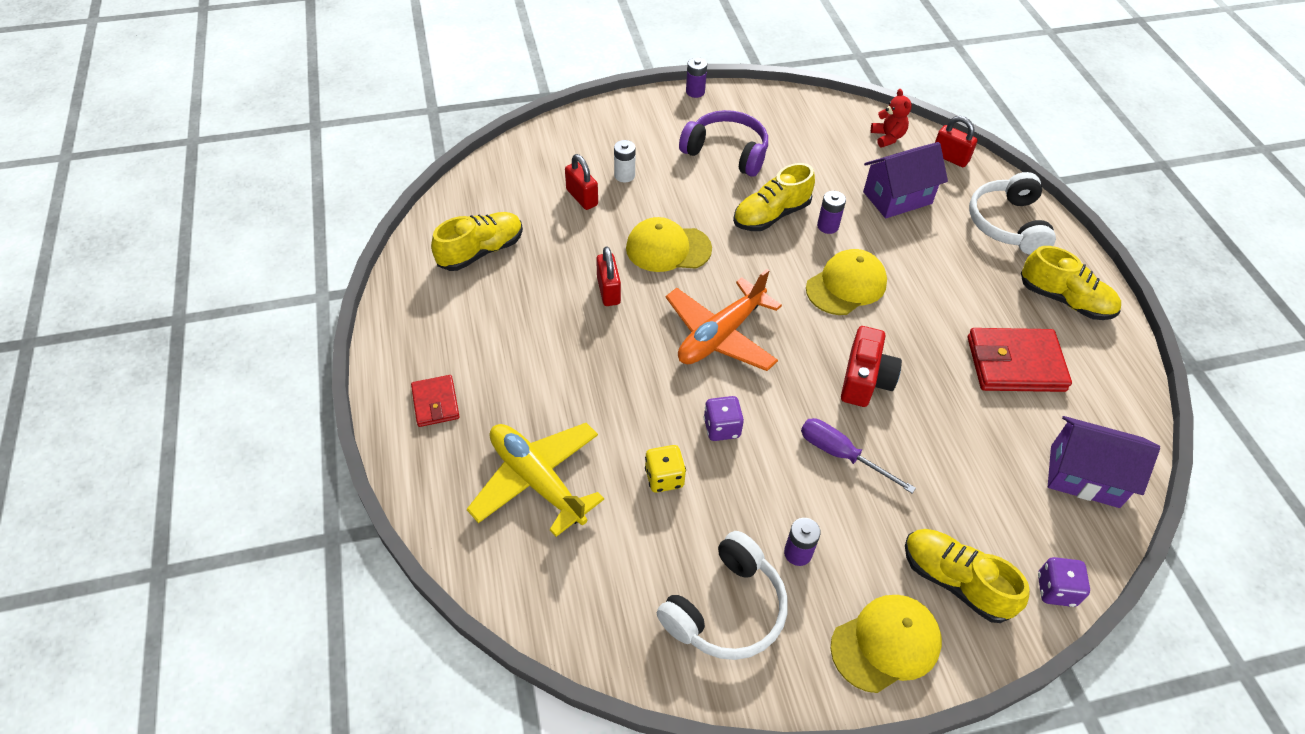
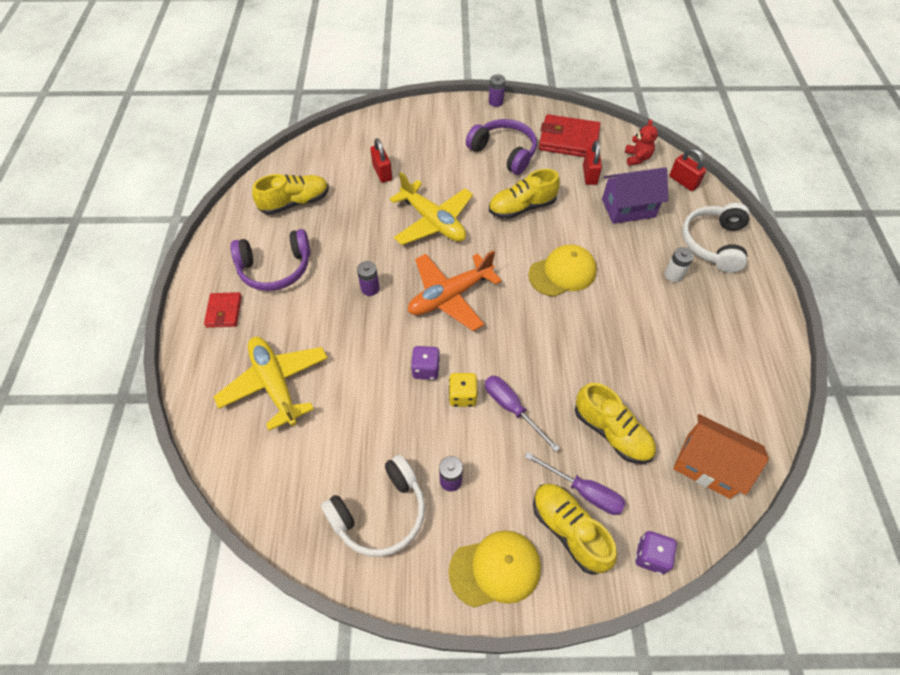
camera: 15 degrees right, 5 degrees up
(485, 337) = (275, 268): none -> purple headphones
(608, 291) = (377, 247): red padlock -> red padlock (589, 175)
(624, 175) = (419, 160): white battery -> white battery (673, 275)
(664, 478) = (369, 400): yellow dice -> yellow dice (462, 396)
(668, 248) = (433, 221): yellow cap -> yellow plane
(827, 226) = (564, 223): purple battery -> purple battery (370, 288)
(865, 380) = (551, 351): red camera -> none
(957, 533) = (584, 491): none -> purple screwdriver
(1015, 364) = (680, 360): red wallet -> red wallet (568, 140)
(1065, 300) = (741, 314): yellow shoe -> yellow shoe (611, 432)
(1084, 476) = (708, 465): purple house -> orange house

